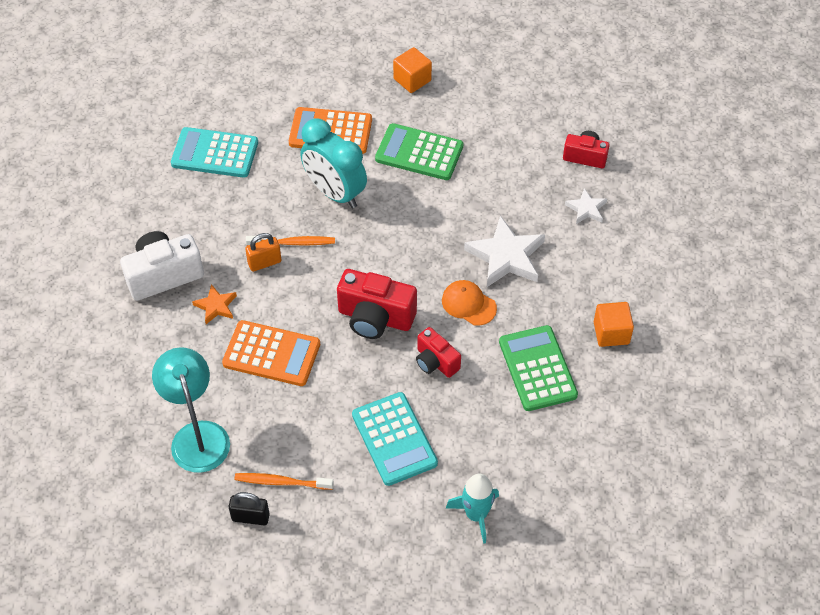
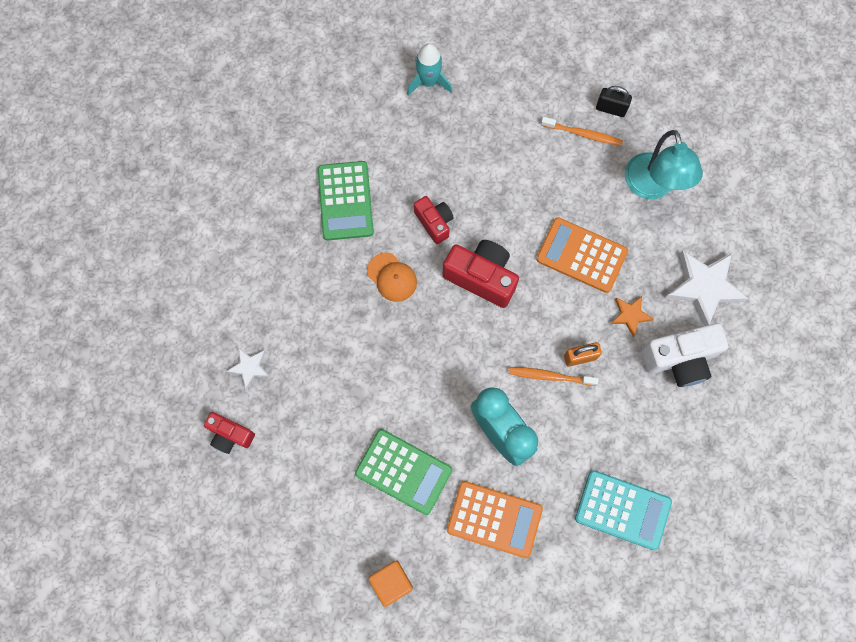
camera: 170 degrees left, 20 degrees up
(394, 439) = (483, 156): turquoise calculator -> none
(506, 256) = (344, 324): white star -> white star (704, 287)
(611, 333) = (269, 225): orange cube -> none

